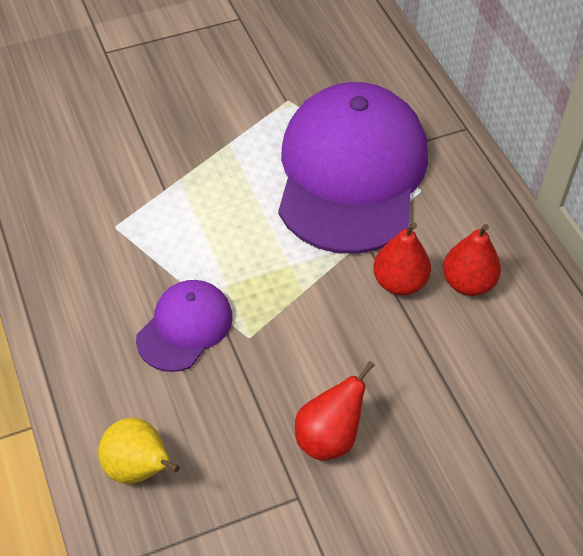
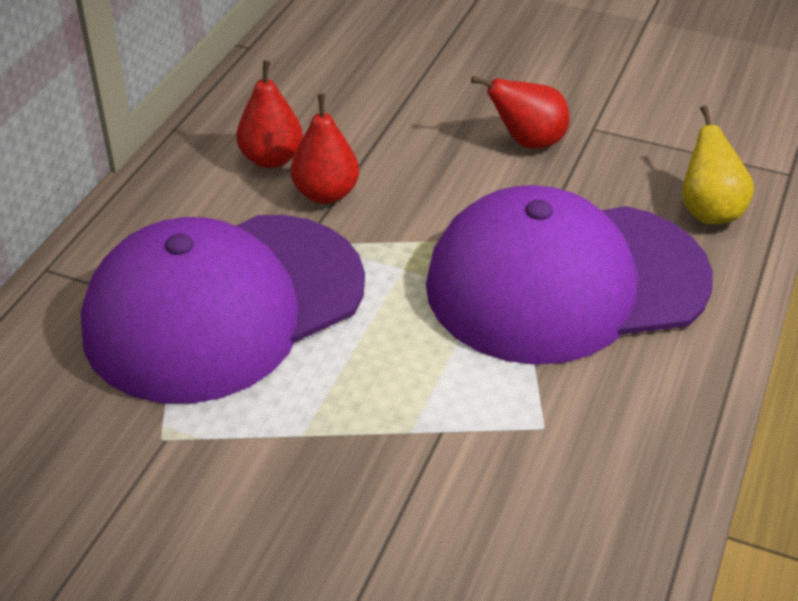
camera: 135 degrees left, 10 degrees down
(185, 327) = (566, 282): purple cap -> purple cap, size x2.12

